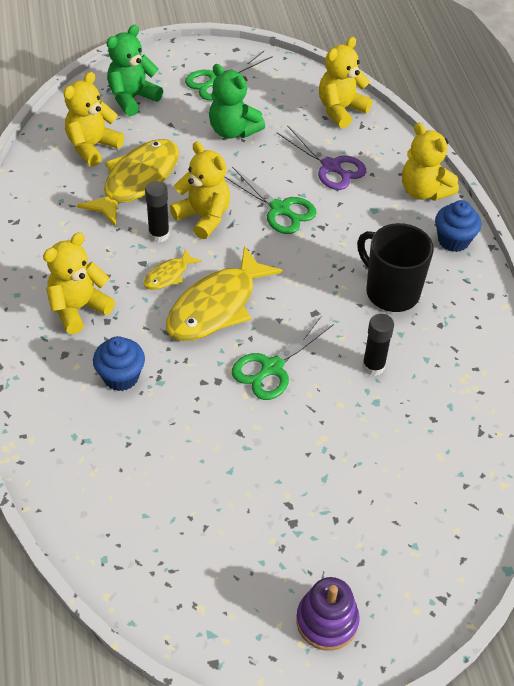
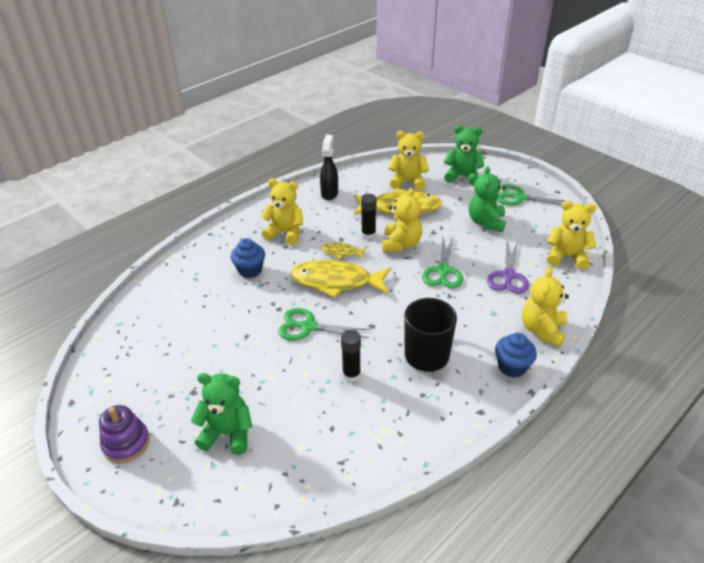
camera: 60 degrees right, 10 degrees down
(39, 227) = (329, 193): none -> black spray bottle
(379, 514) = (227, 433): none -> green teddy bear

